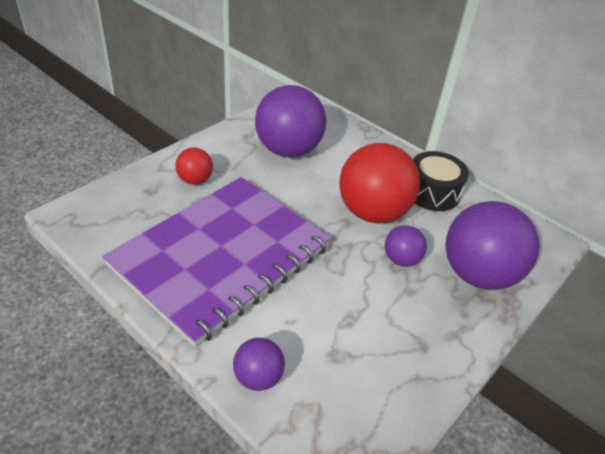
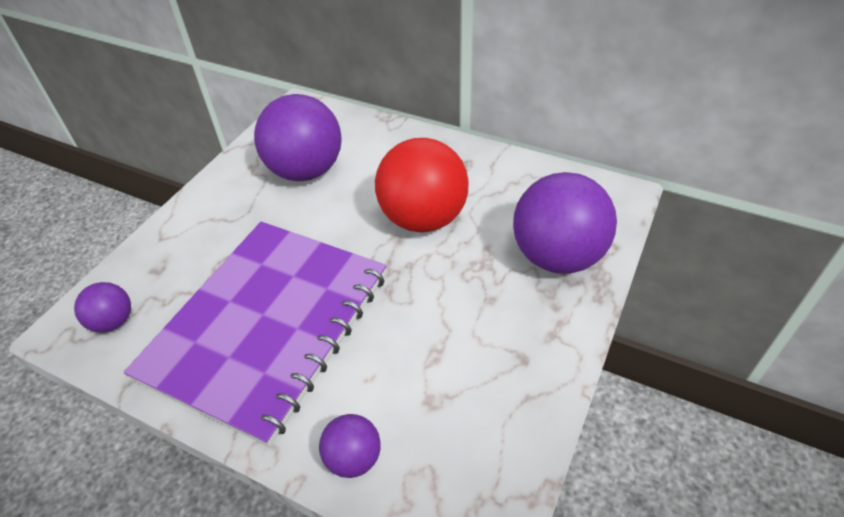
camera: 10 degrees left, 5 degrees up
(195, 180) = (207, 240): red ball -> none
(401, 260) = (471, 265): purple ball -> purple ball (113, 321)
(432, 192) = (481, 174): black drum -> none

